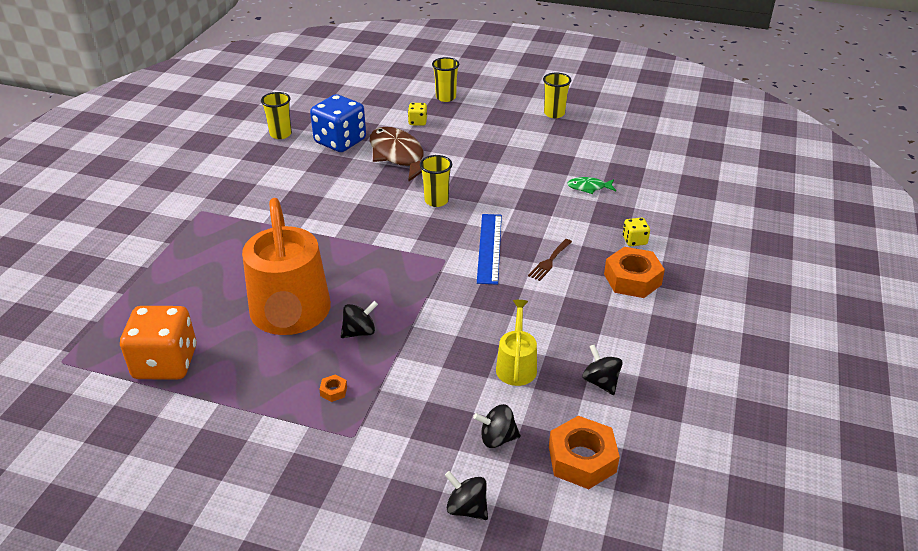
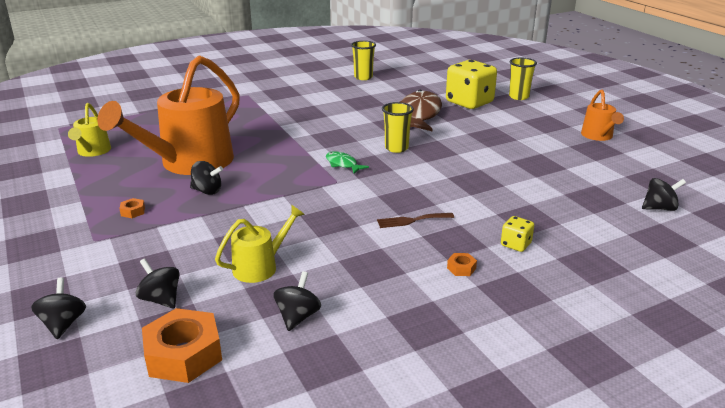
camera: 45 degrees right, 10 degrees down
(166, 363) = (93, 152): orange dice -> yellow watering can
(340, 141) = (393, 93): blue dice -> none
(417, 122) = (469, 102): yellow dice -> yellow dice, size x2.22
(490, 248) = (381, 190): blue ruler -> none
(554, 113) = (598, 136): yellow cup -> orange watering can
(589, 187) = (540, 192): green fish -> green fish (342, 164)
(632, 279) = (461, 268): orange nut -> orange nut, size x0.43
(667, 162) = (659, 208): none -> black spinning top

